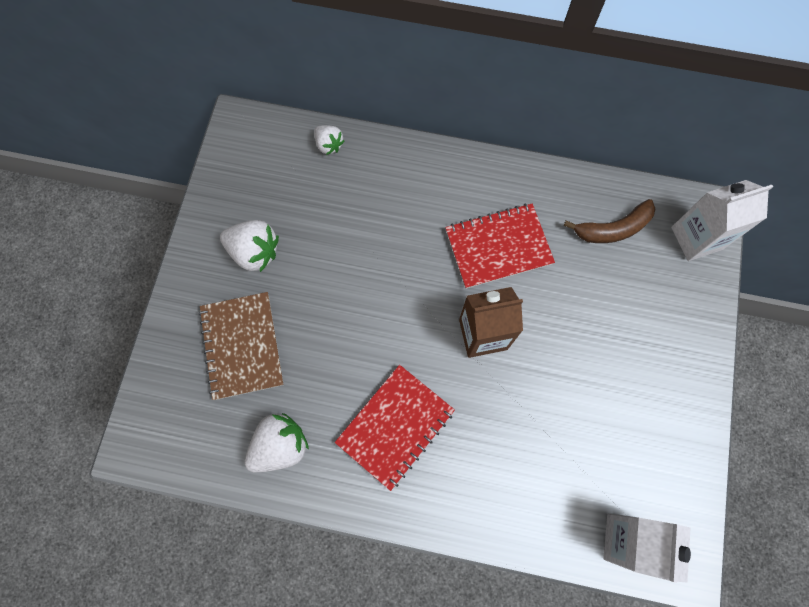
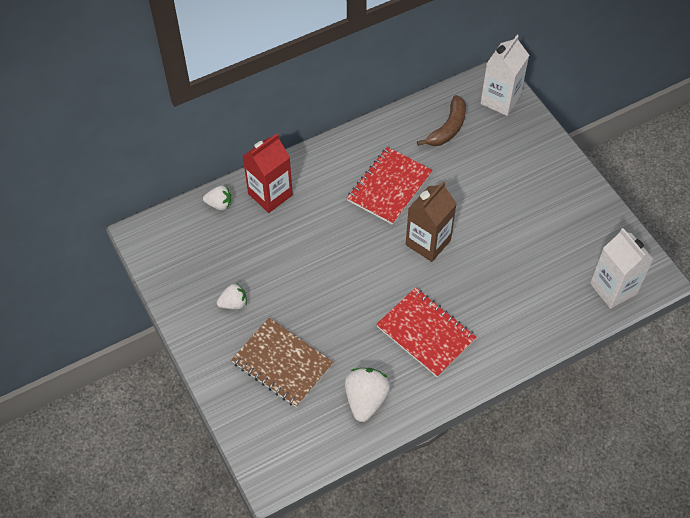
camera: 40 degrees left, 15 degrees down
(254, 252) = (234, 303): white strawberry -> white strawberry, size x0.60
(381, 169) = (270, 194): none -> red carton
(395, 426) = (425, 333): red notebook -> red notebook turned 45 degrees counterclockwise

